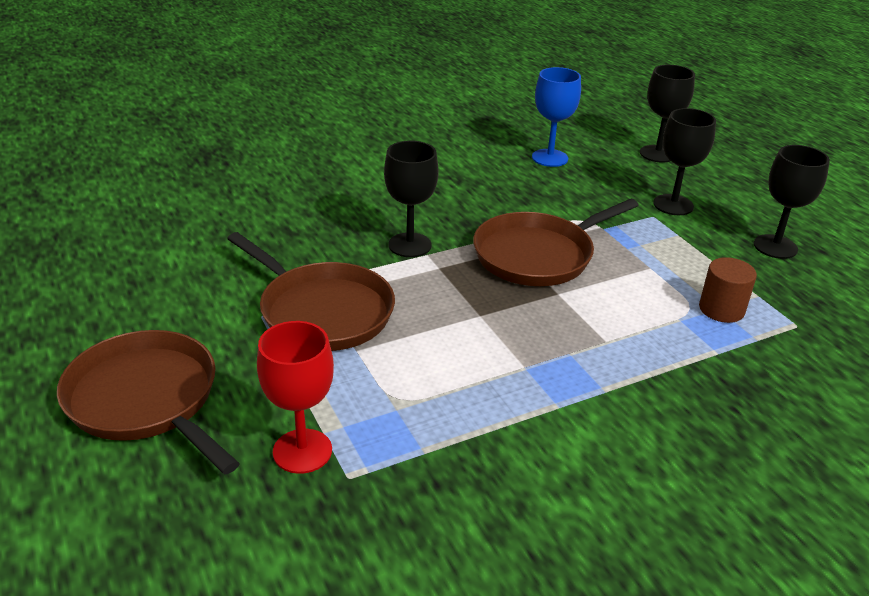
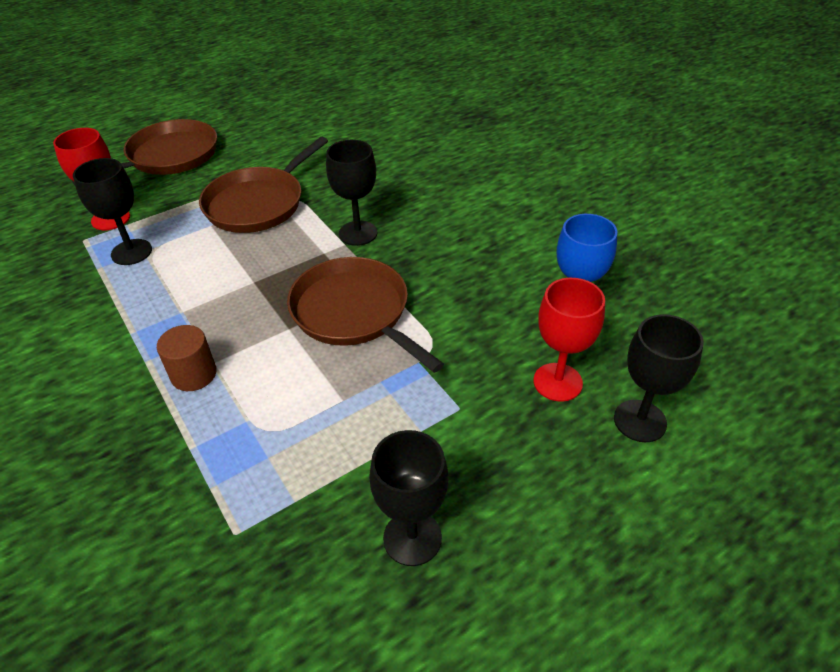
camera: 85 degrees right, 10 degrees up
(623, 175) = (557, 382): none -> red goblet
(673, 205) = (494, 430): black goblet -> black goblet (131, 252)
(721, 309) = (265, 459): brown cylinder -> brown cylinder (194, 374)

